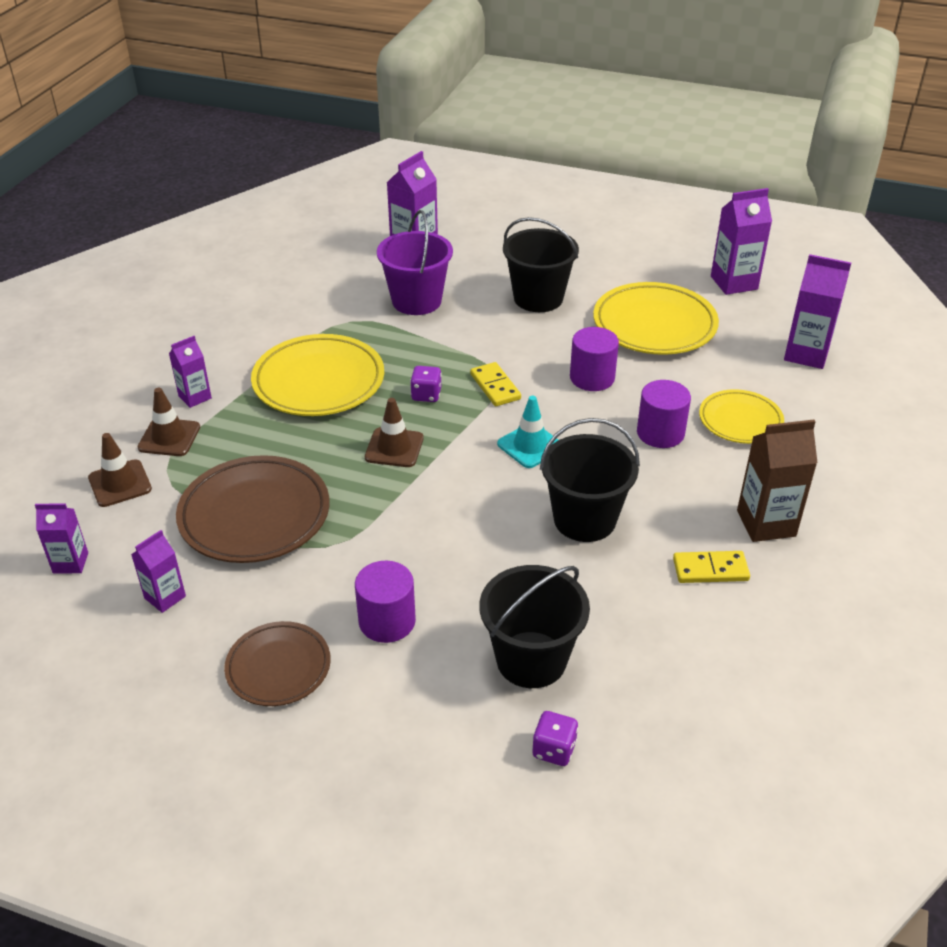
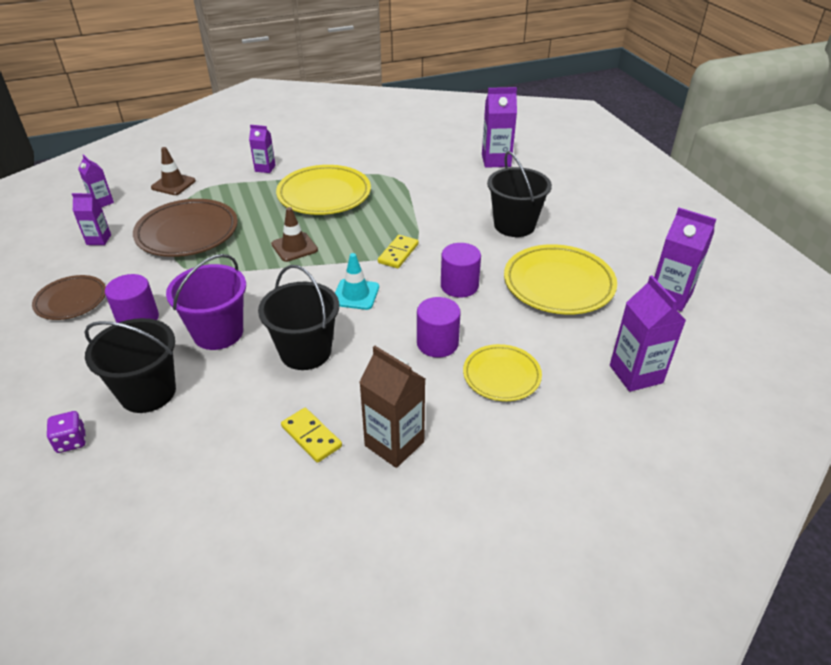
camera: 50 degrees right, 0 degrees up
(169, 437) = (224, 178): brown traffic cone -> none
(416, 301) = (444, 187): purple bucket -> purple bucket (218, 333)
(426, 395) = (357, 234): purple dice -> none

